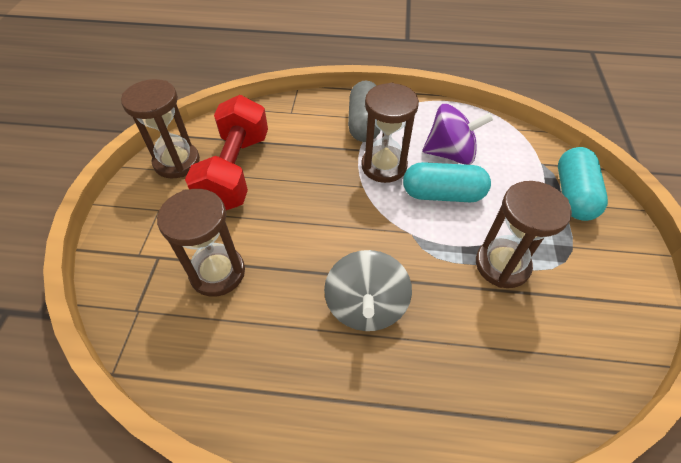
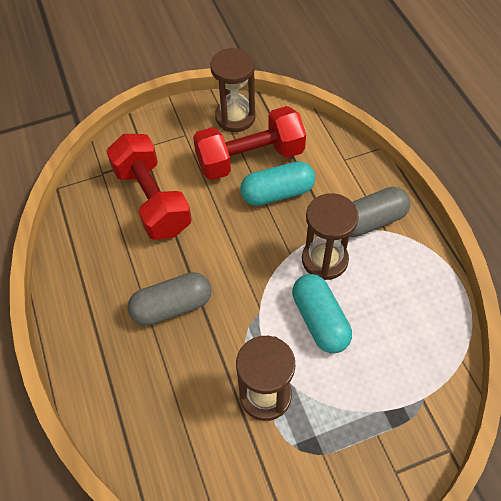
camera: 65 degrees right, 5 degrees up
(217, 272) = (152, 200): brown hourglass -> red dumbbell
(366, 306) = (172, 306): grey spinning top -> grey capsule
(450, 153) = (378, 309): purple spinning top -> none
(573, 195) = (394, 441): turquoise capsule -> turquoise capsule (277, 193)

